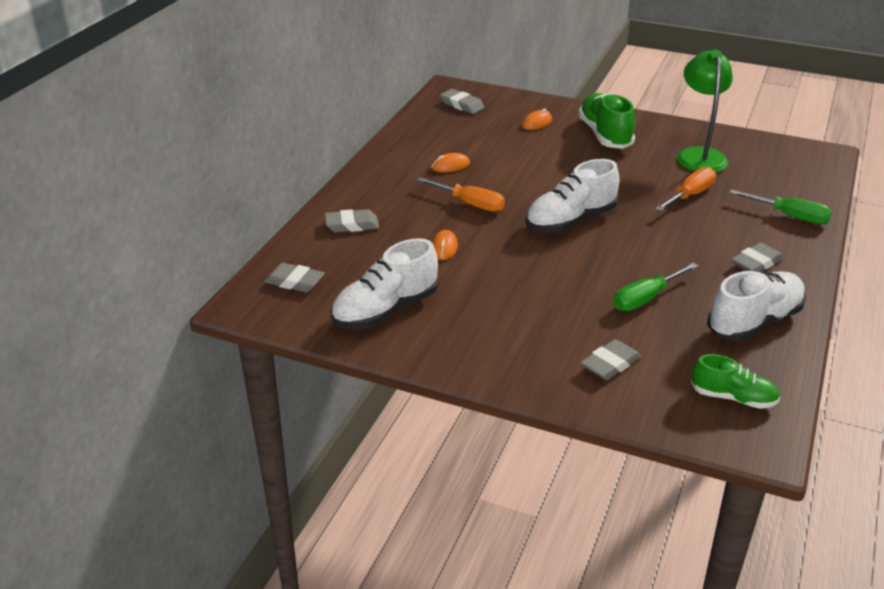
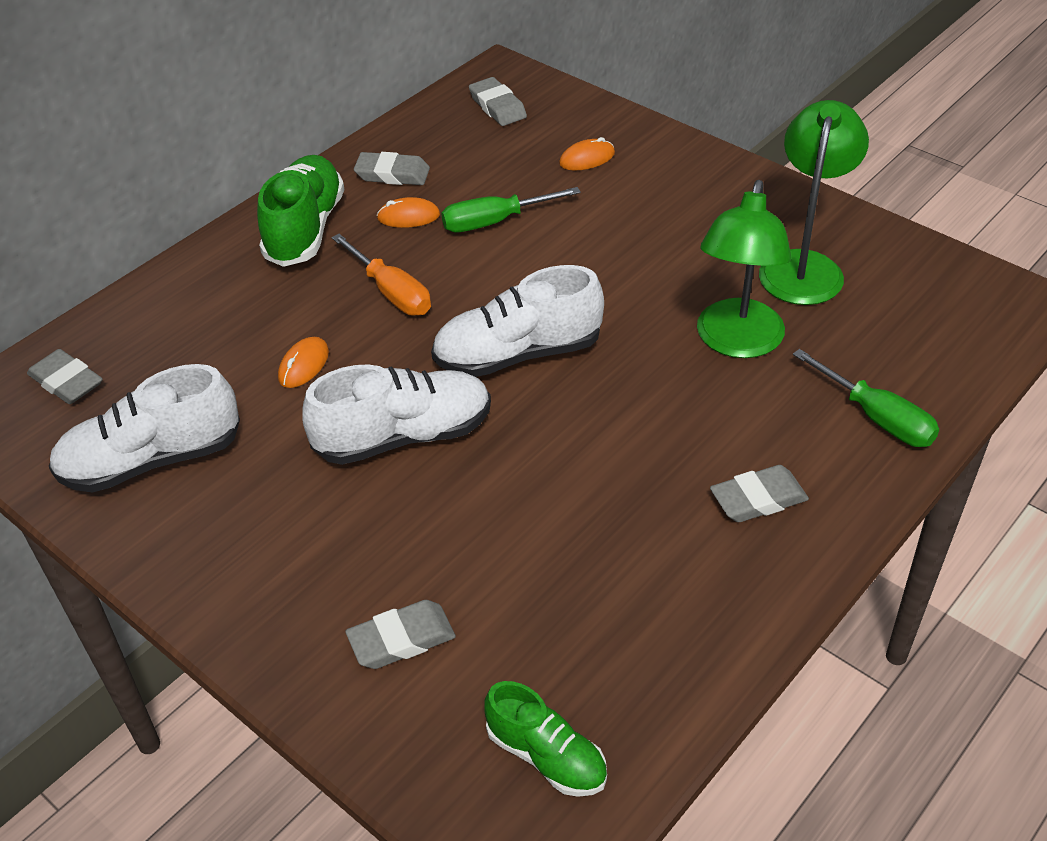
camera: 20 degrees right, 10 degrees up
(352, 225) = (204, 298): grey eraser -> grey eraser (392, 174)
(605, 135) = (677, 199): green shoe -> green shoe (305, 229)
(646, 298) = (537, 528): green screwdriver -> green screwdriver (495, 222)
(690, 195) = (736, 342): orange screwdriver -> green lamp
(754, 321) = (678, 615): white shoe -> white shoe (403, 436)

